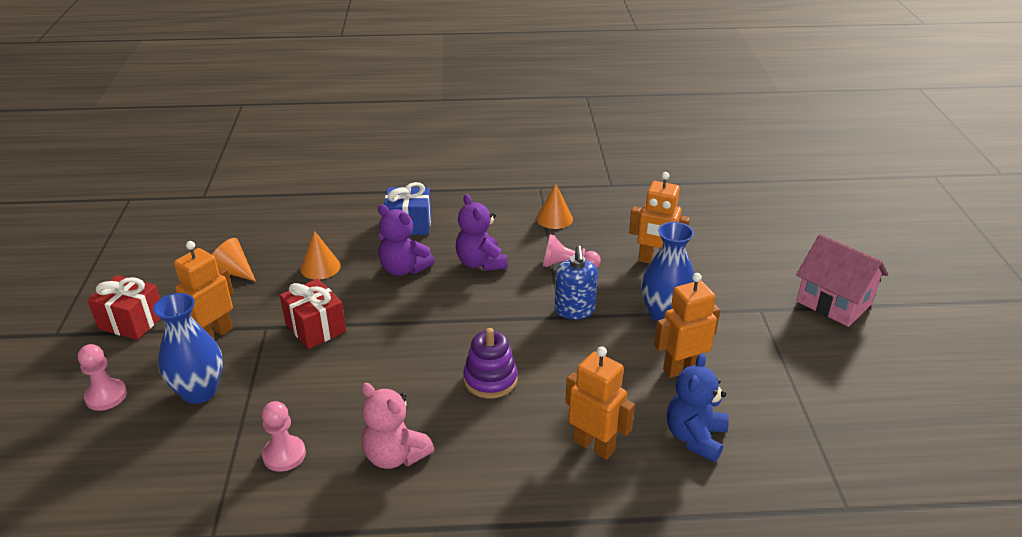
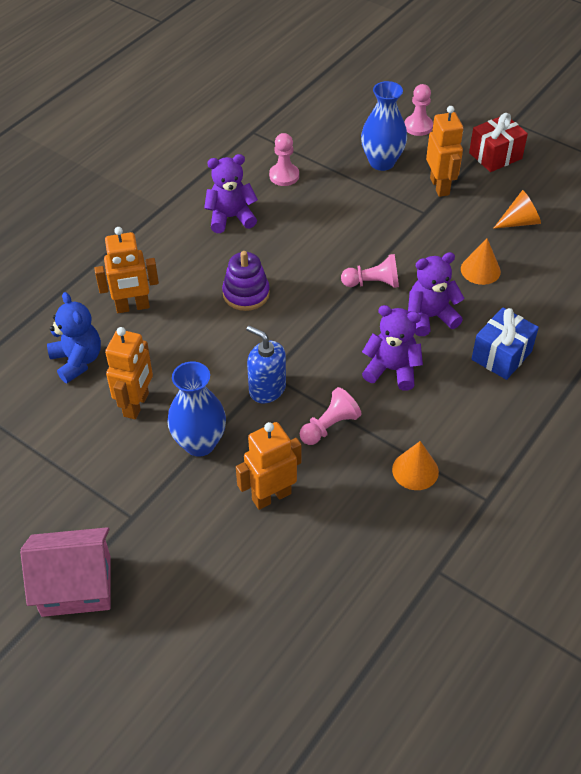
camera: 130 degrees right, 15 degrees up
(315, 328) = (398, 236): red gift -> none
(395, 313) = (373, 283): none -> pink pawn
(395, 456) = (231, 217): pink teddy bear -> purple teddy bear

